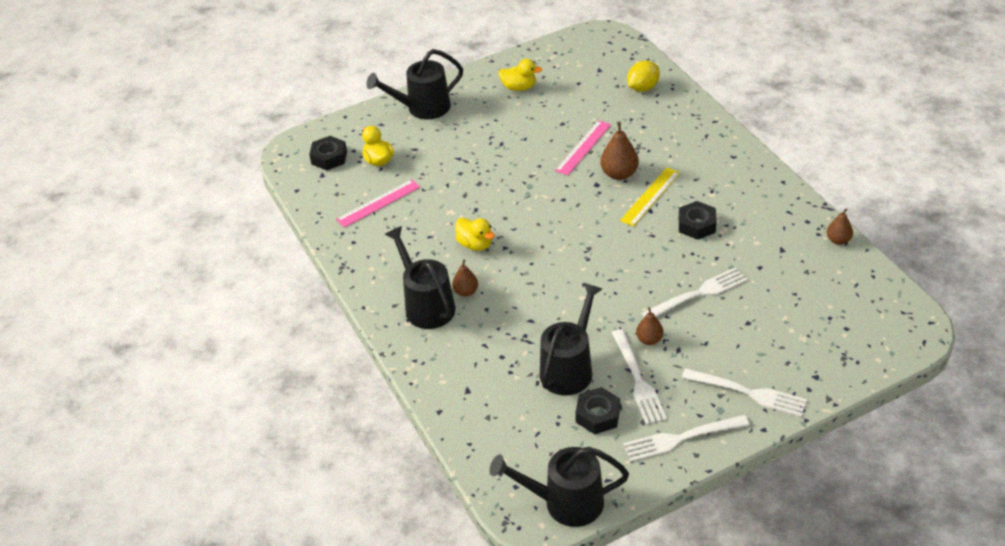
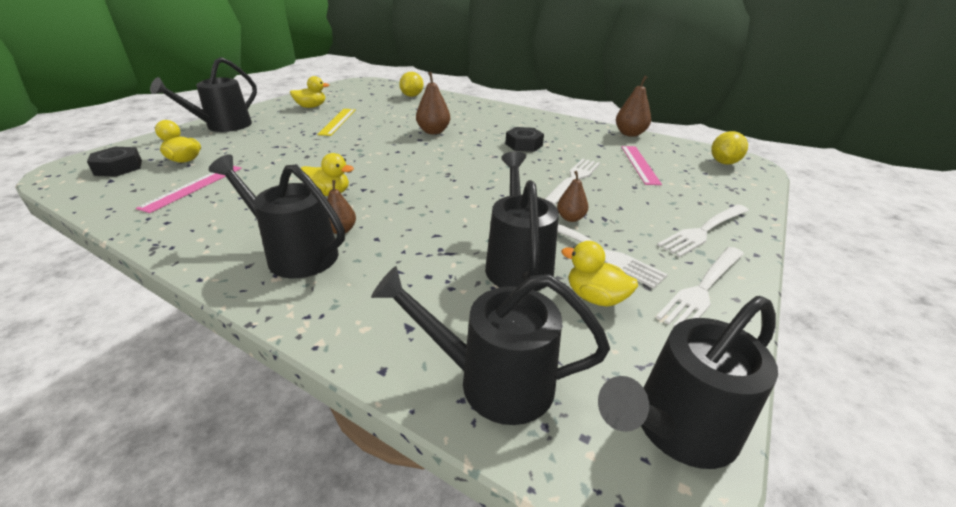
camera: 35 degrees left, 10 degrees down
(491, 441) = (492, 381): none -> black watering can
(583, 147) = (390, 124): pink ruler -> pink ruler (639, 164)
(598, 415) = (595, 297): black nut -> yellow duck
(650, 196) = (470, 138): yellow ruler -> yellow ruler (337, 121)
(749, 393) = (703, 231): white fork -> white fork turned 150 degrees clockwise
(838, 240) = (630, 134): brown pear -> brown pear, size x1.59
(888, 321) = (723, 163): none -> yellow lemon

